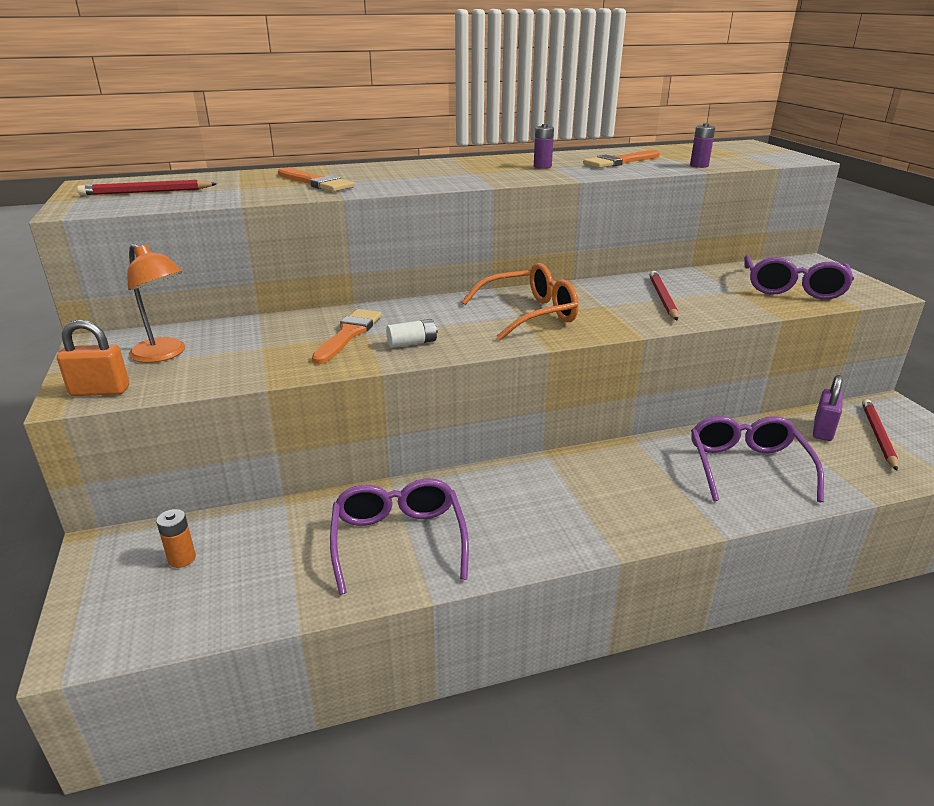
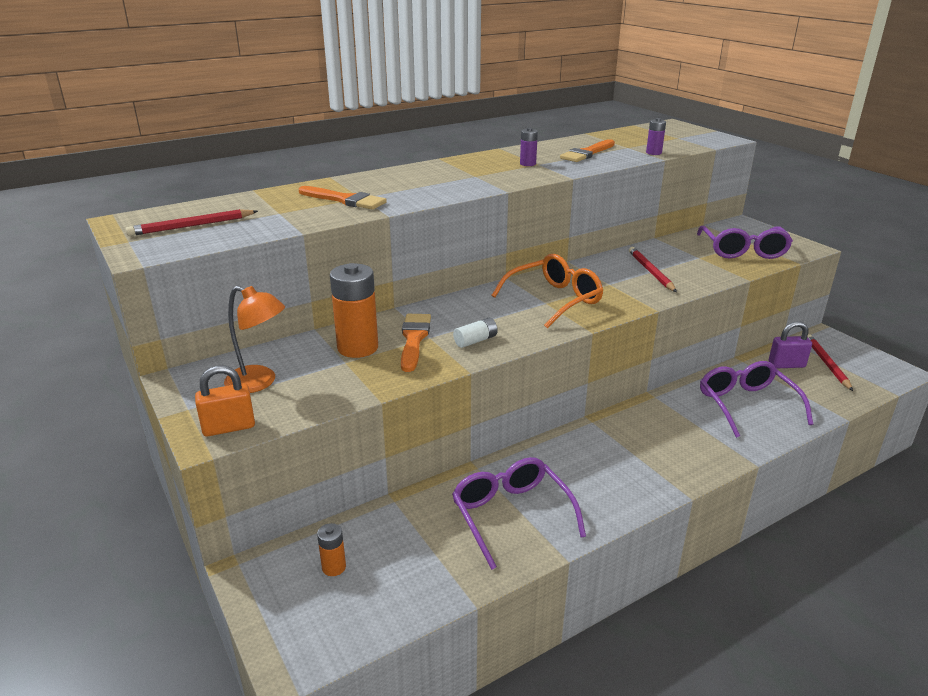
camera: 15 degrees left, 0 degrees up
(285, 335) = (357, 348): none -> orange battery
(822, 430) = (786, 365): purple padlock -> purple padlock turned 75 degrees clockwise

